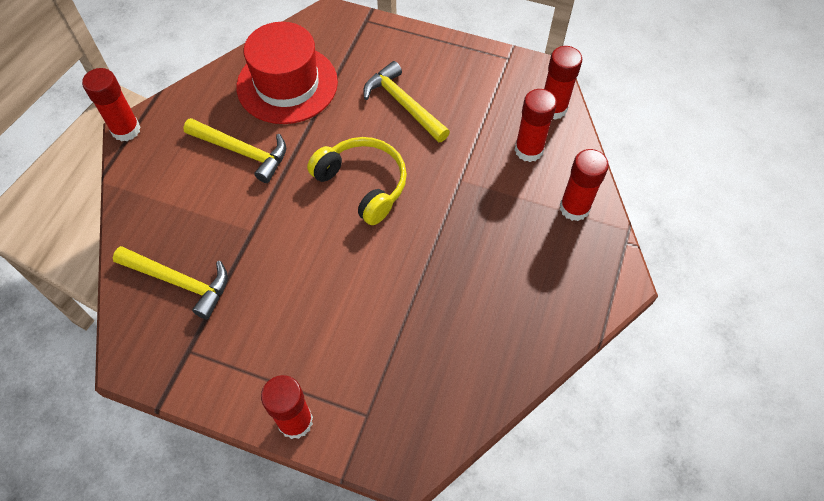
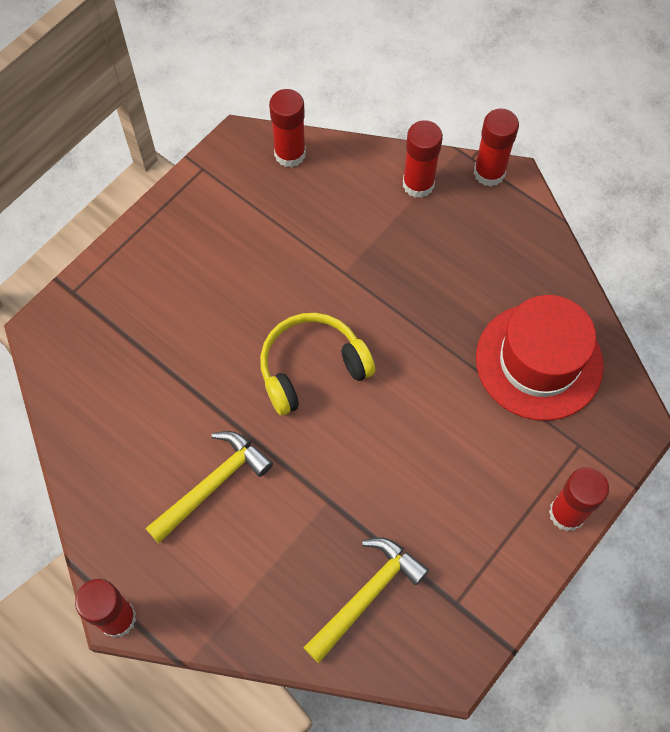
camera: 70 degrees left, 5 degrees up
(287, 84) = (132, 408): red hat -> red hat (539, 361)
(404, 104) = (220, 293): yellow hammer -> none
(528, 150) = (333, 196): red glue stick -> red glue stick (489, 173)

